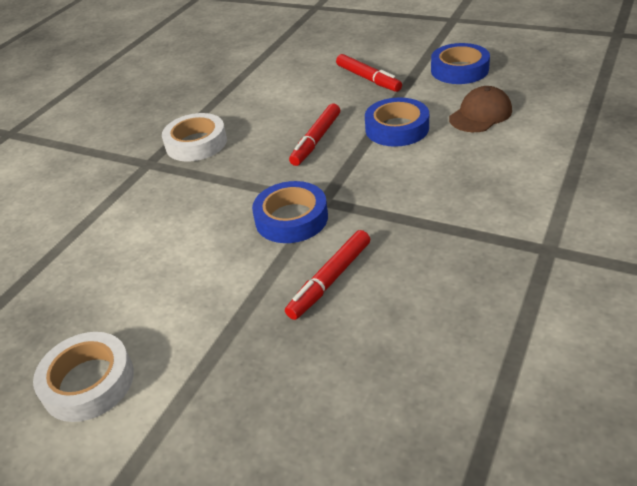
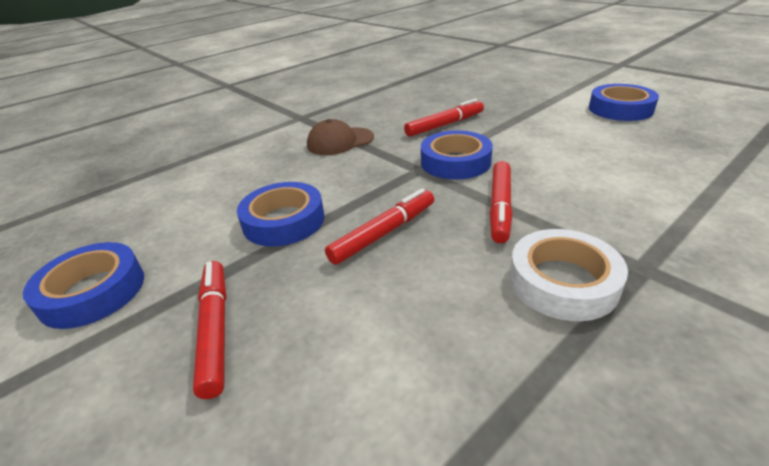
camera: 160 degrees left, 5 degrees down
(88, 382) = (620, 109): white tape -> blue tape
(239, 180) = (500, 207): none -> red marker
(480, 114) = (189, 212): brown cap -> brown cap (340, 141)

